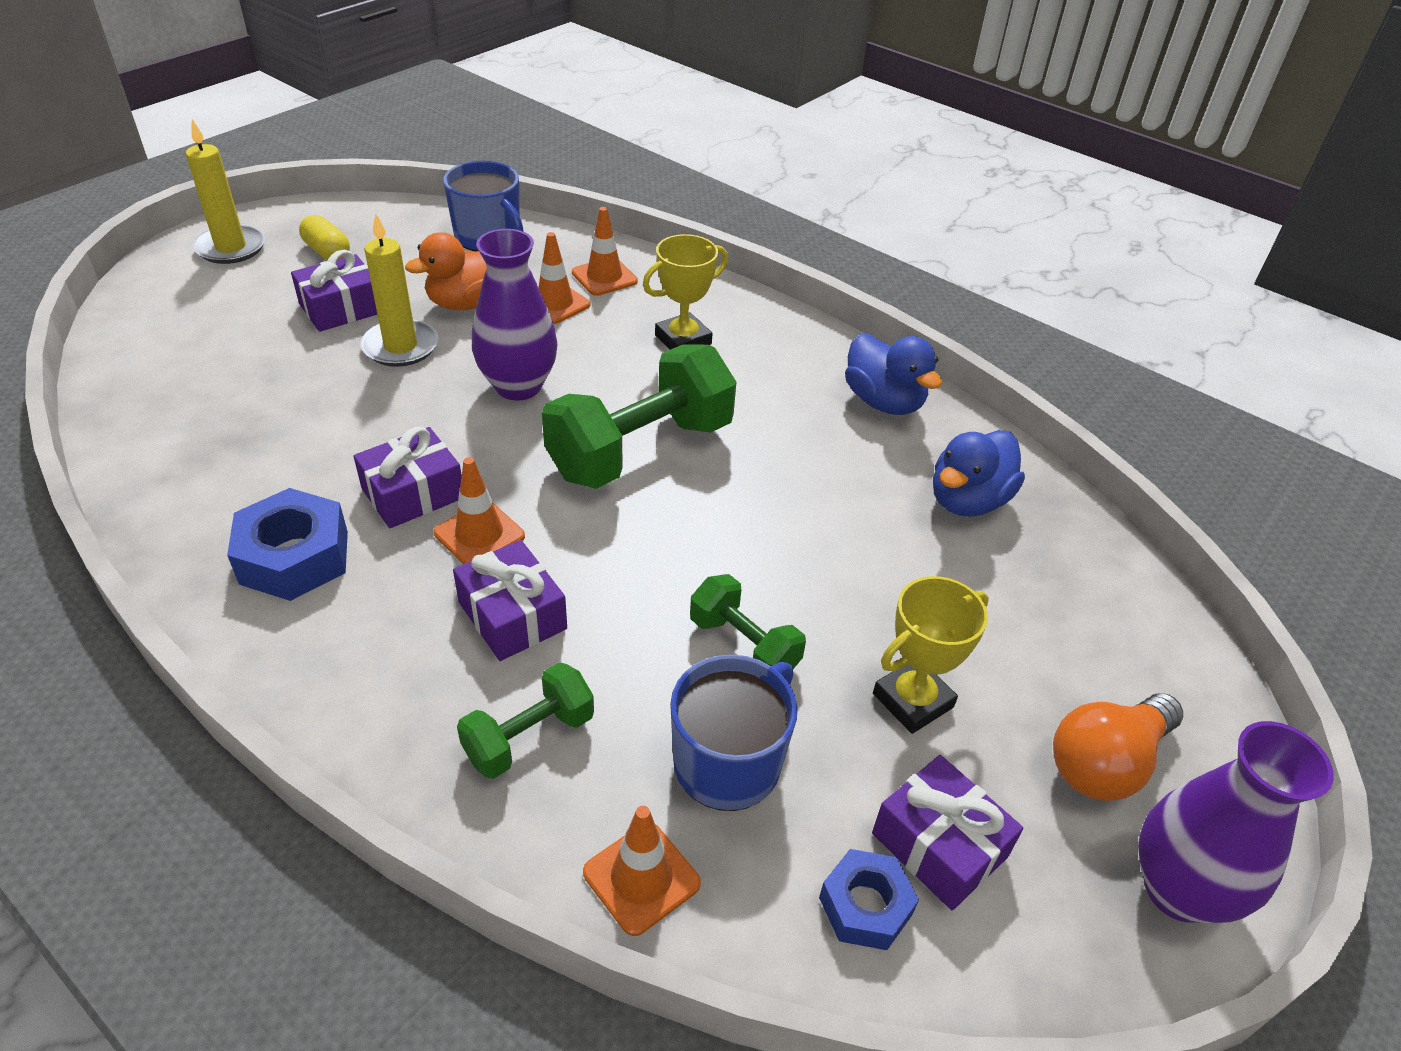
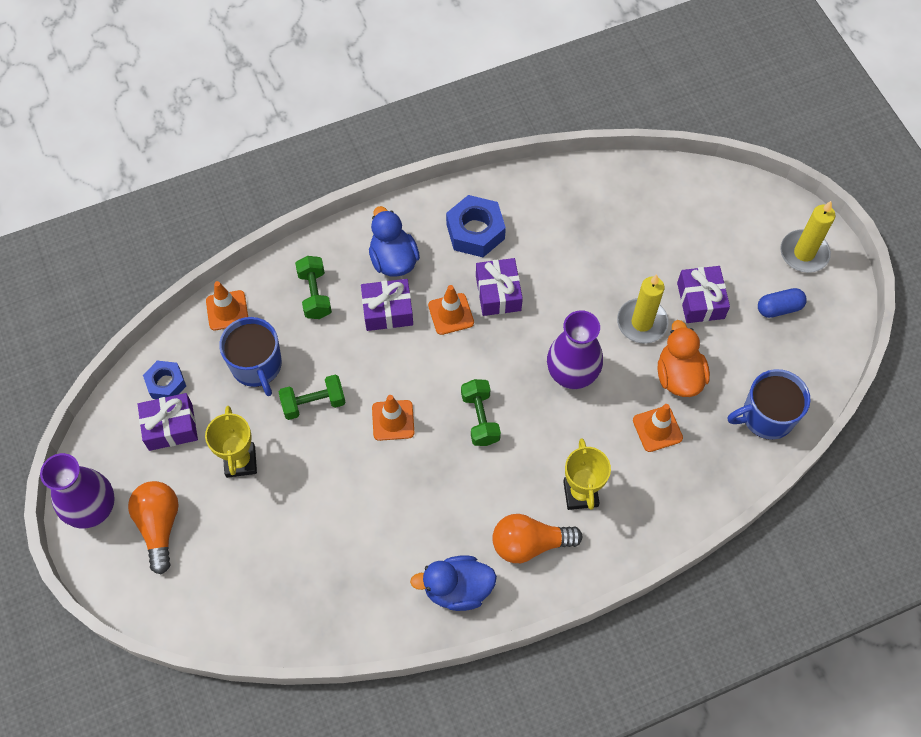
camera: 120 degrees right, 20 degrees up
(327, 252) = (779, 308): yellow capsule -> blue capsule
(604, 277) = (680, 475): orange traffic cone -> orange traffic cone (393, 420)
(640, 450) = (480, 418): green dumbbell -> green dumbbell, size x0.53
(778, 362) = (529, 544): none -> orange light bulb
(968, 500) = (347, 581): blue duck -> blue duck (393, 260)

